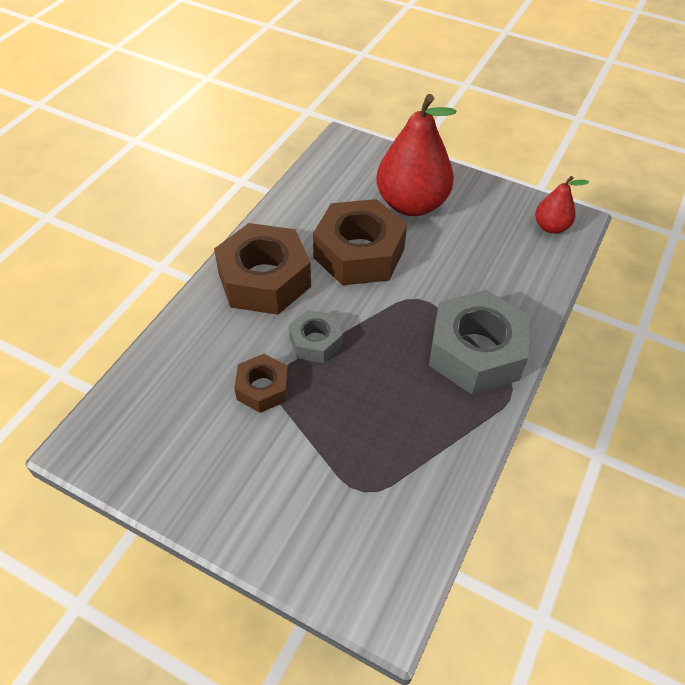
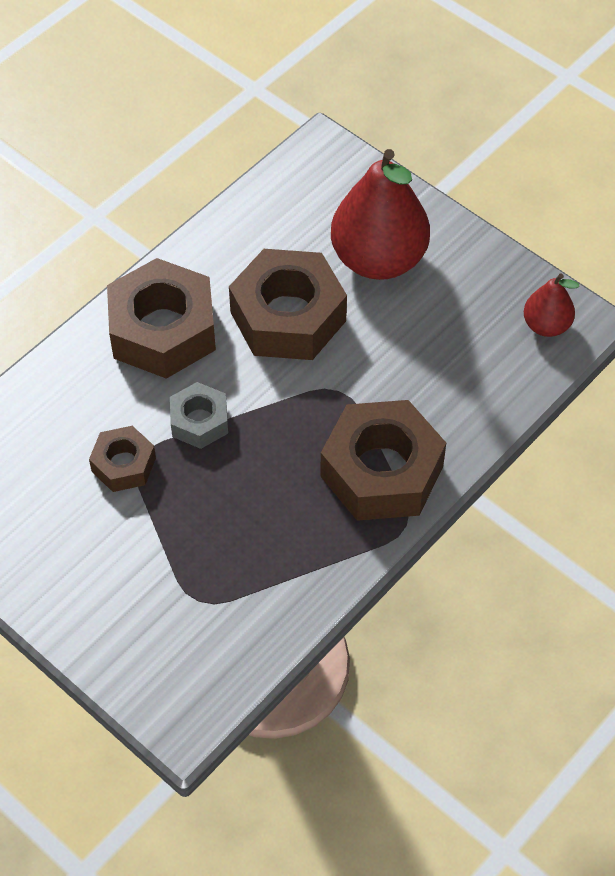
camera: 15 degrees right, 5 degrees up
(476, 352) = (382, 471): grey nut -> brown nut

